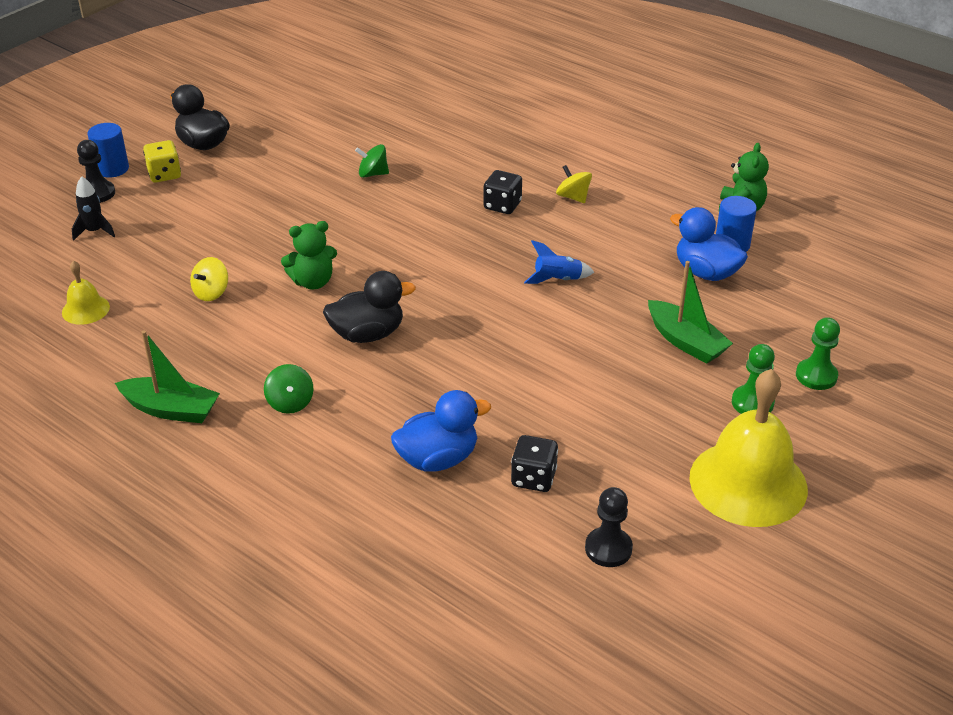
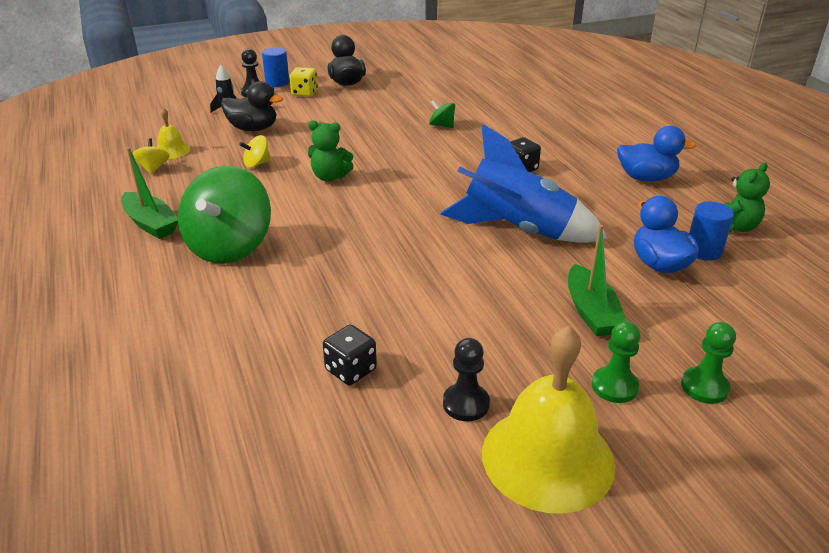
camera: 30 degrees right, 5 degrees down
(290, 403) = (229, 246): green spinning top -> green spinning top, size x2.30
(367, 334) = (332, 221): black duck -> black duck (253, 128)
(438, 459) = (290, 324): blue duck -> blue duck (646, 178)
(557, 280) = (517, 230): blue rocket -> blue rocket, size x2.47
(573, 197) = (585, 178): yellow spinning top -> yellow spinning top (153, 168)
(608, 548) = (356, 458): black pawn -> black pawn (466, 404)

